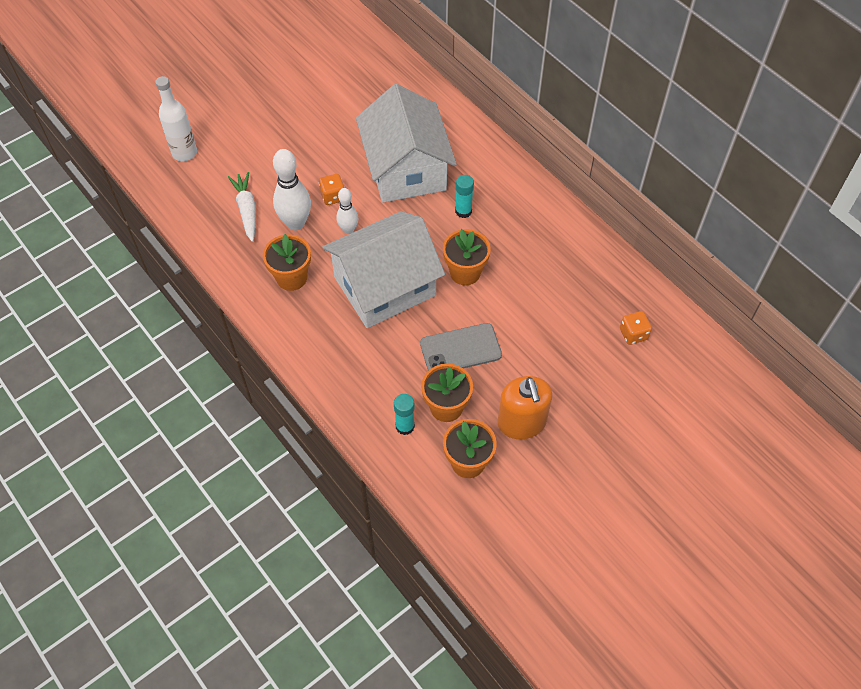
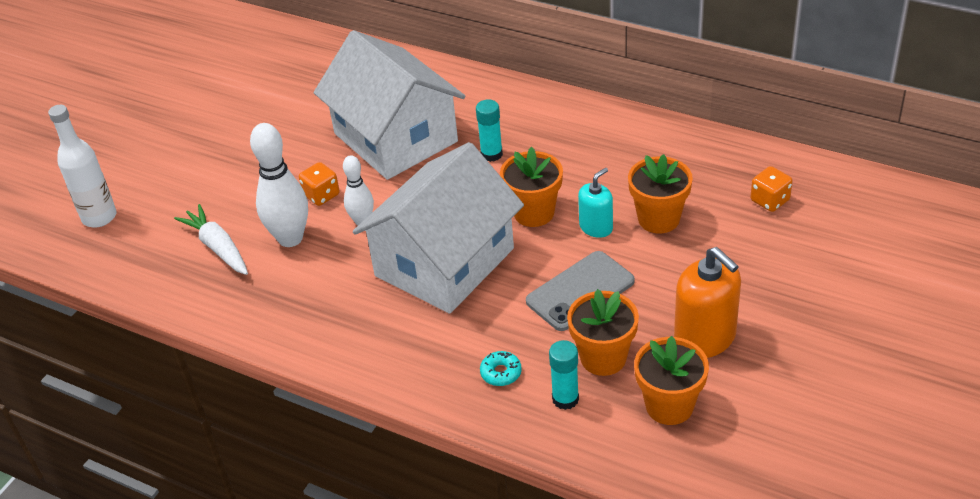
camera: 20 degrees left, 15 degrees down
(291, 278) = (319, 296): orange flower pot -> orange flower pot (658, 219)
(375, 388) = (501, 373): none -> turquoise donut
(500, 303) = (596, 227): none -> turquoise soap dispenser

